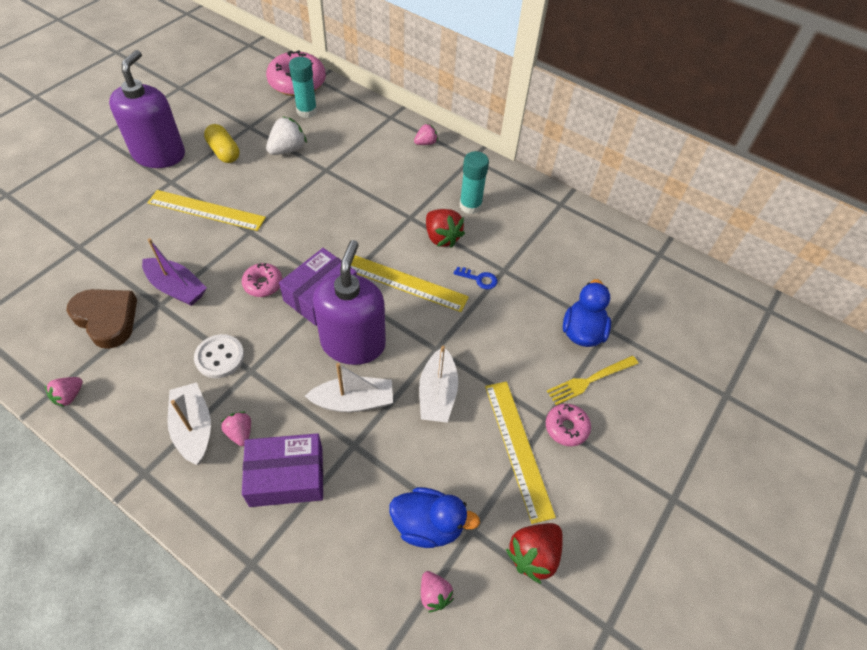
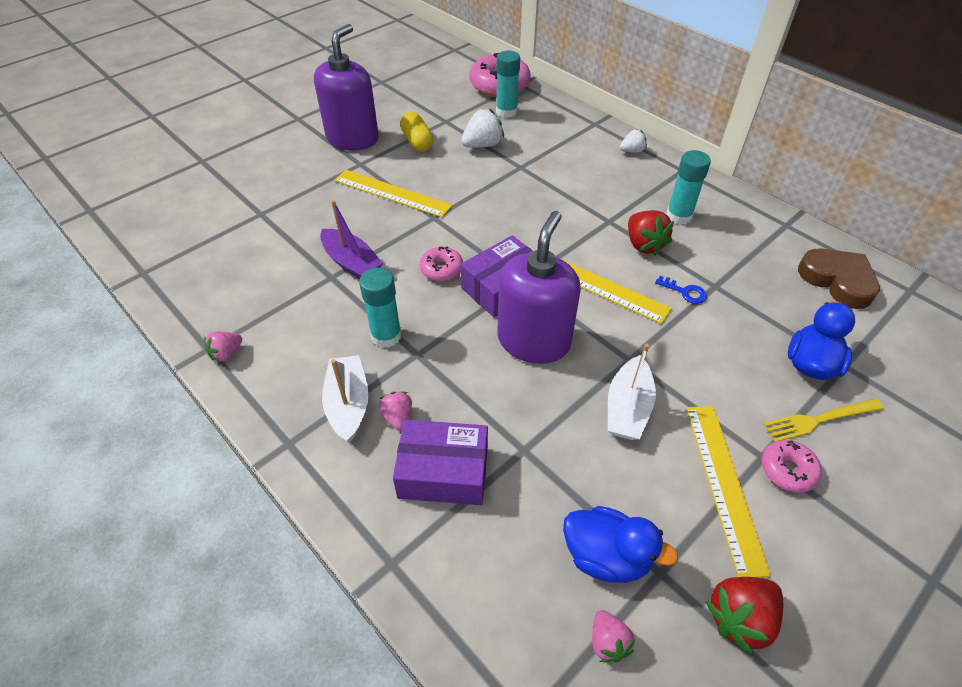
camera: 15 degrees right, 5 degrees down
(107, 319) = (276, 284): brown heart -> brown heart (837, 281)
(220, 357) = (386, 336): white button -> turquoise glue stick
(353, 401) = (528, 402): white boat -> none
(425, 143) = (632, 151): pink strawberry -> white strawberry

